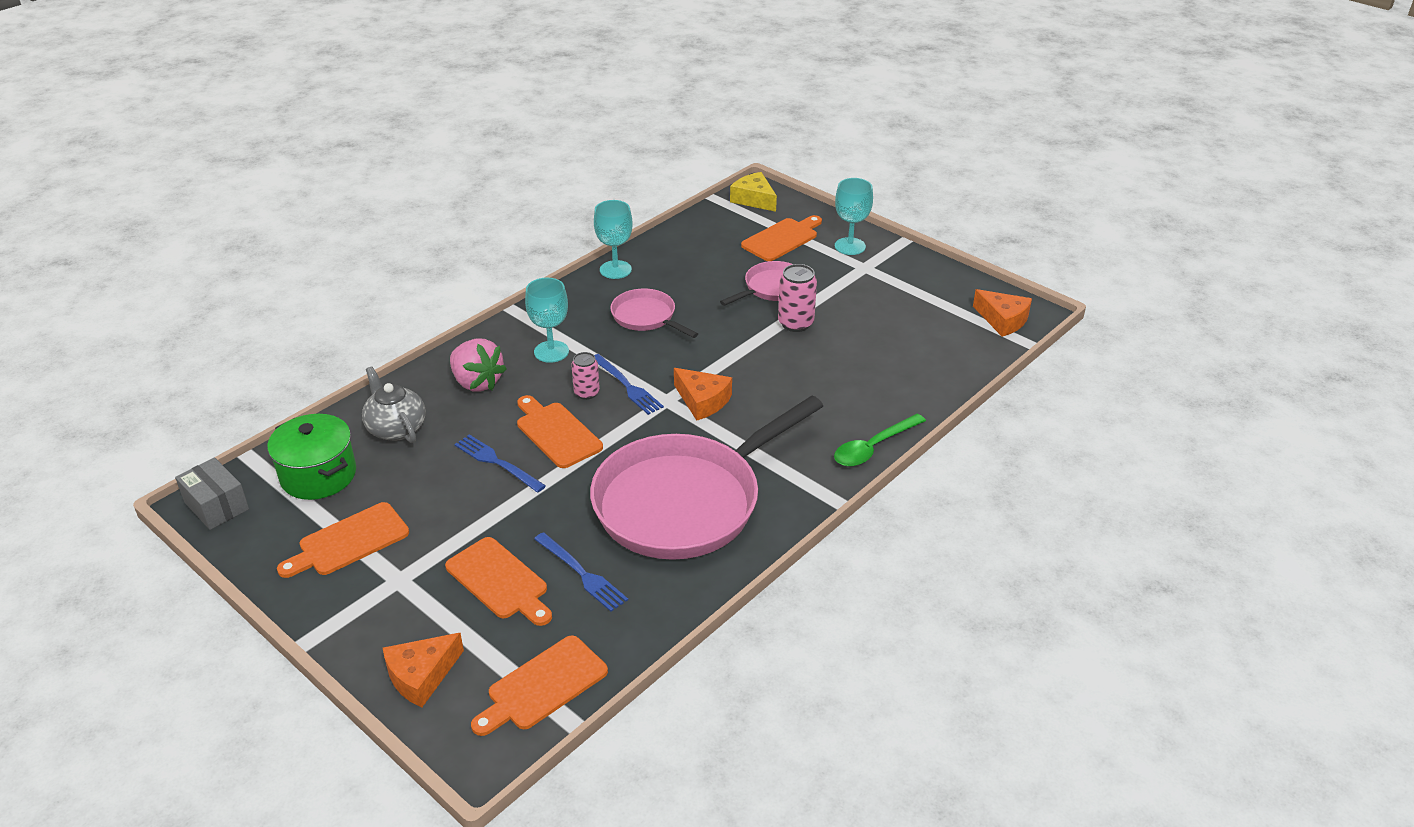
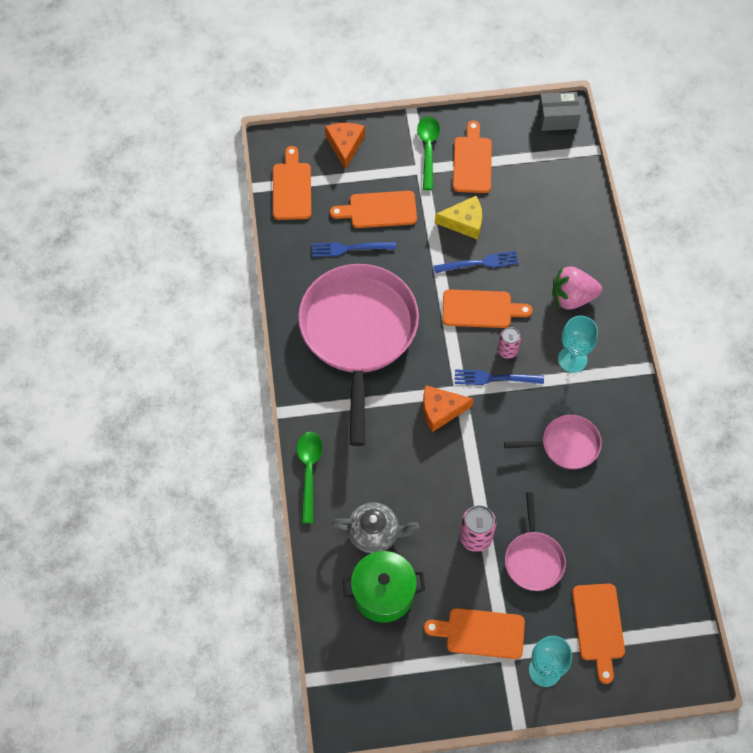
camera: 130 degrees right, 25 degrees up
(318, 475) = (545, 173): green pot -> green pot (383, 593)
(361, 590) = (428, 149): none -> green spoon
(396, 428) = (559, 231): grey teapot -> grey teapot (375, 533)
(615, 270) = (648, 468): turquoise goblet -> none
(754, 199) = (681, 658): yellow cheese -> yellow cheese (464, 222)
(867, 285) = (480, 633): none -> orange cutting board
(1003, 320) = (354, 689): orange cheese -> none

